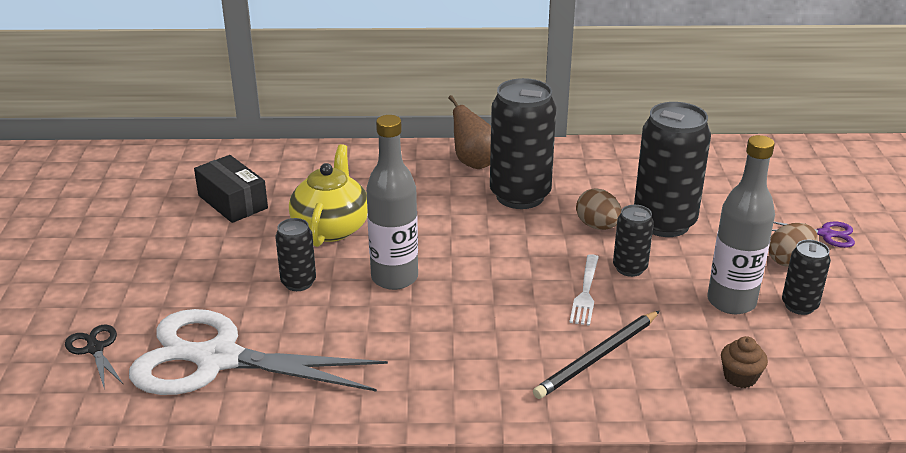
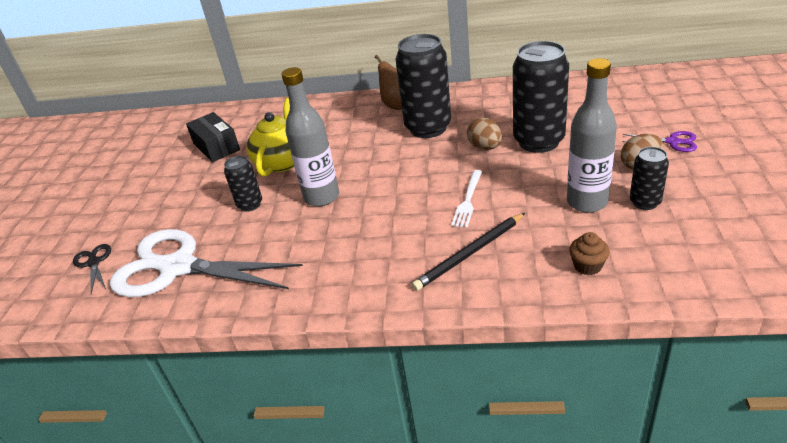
camera: 10 degrees right, 5 degrees up
(629, 268) = (506, 179): black can -> none

